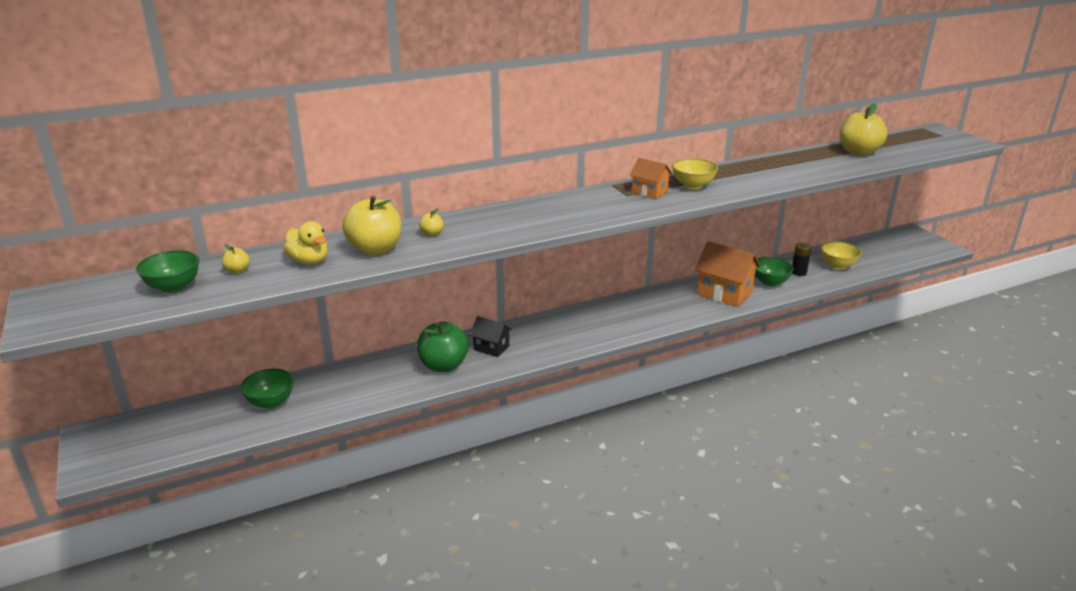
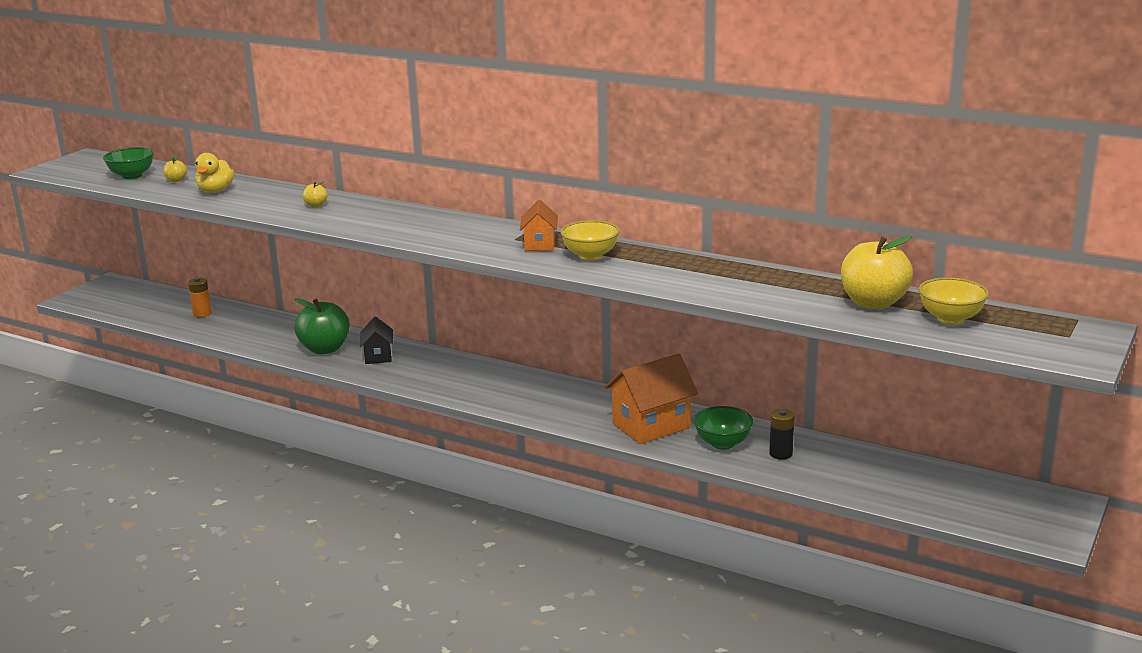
camera: 55 degrees right, 5 degrees down
(270, 402) = (202, 313): green bowl -> orange battery
(375, 249) = (261, 200): yellow apple -> none
(724, 293) = (651, 426): orange house -> orange house turned 60 degrees clockwise
(837, 265) = (846, 473): yellow bowl -> yellow bowl (950, 318)

